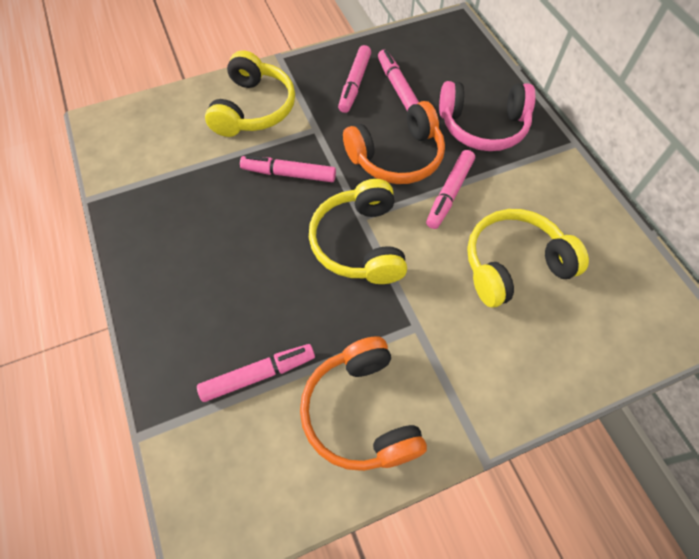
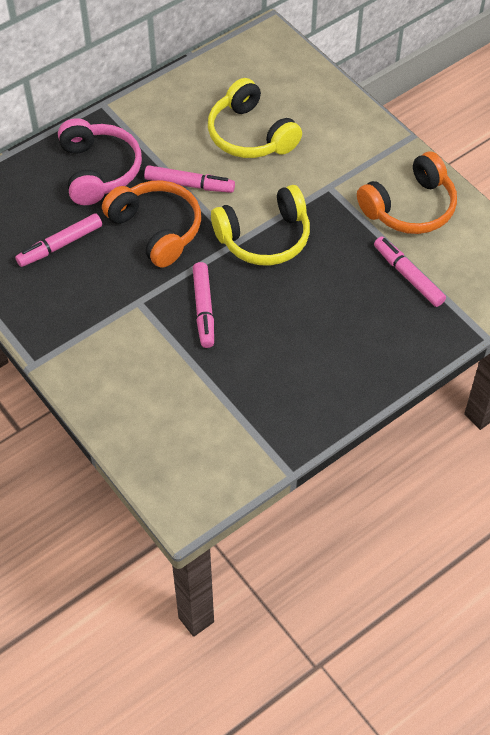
camera: 105 degrees left, 5 degrees down
(253, 109) = (123, 365): yellow headphones -> none
(354, 84) = (63, 283): pink marker -> none

